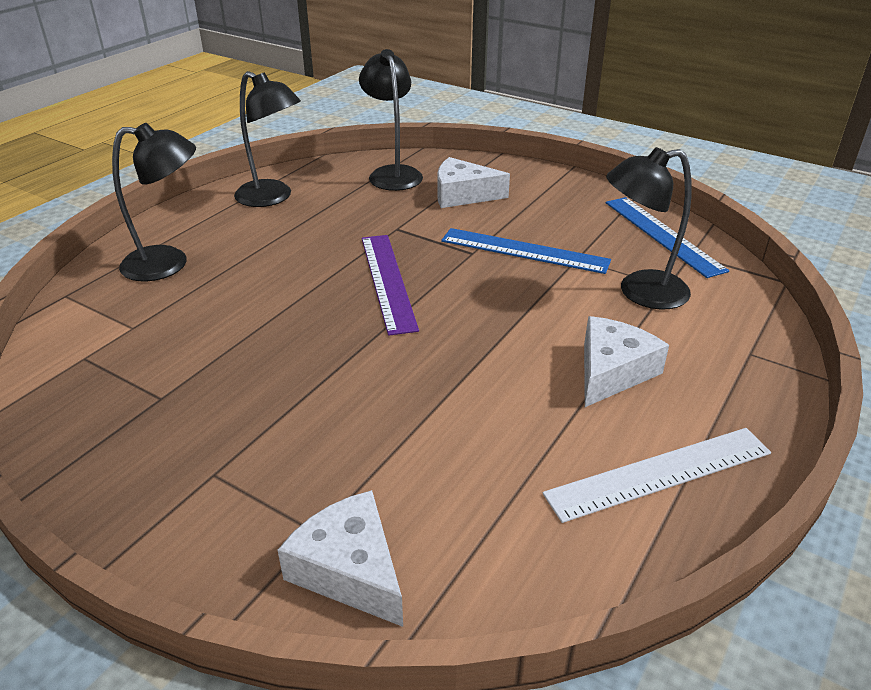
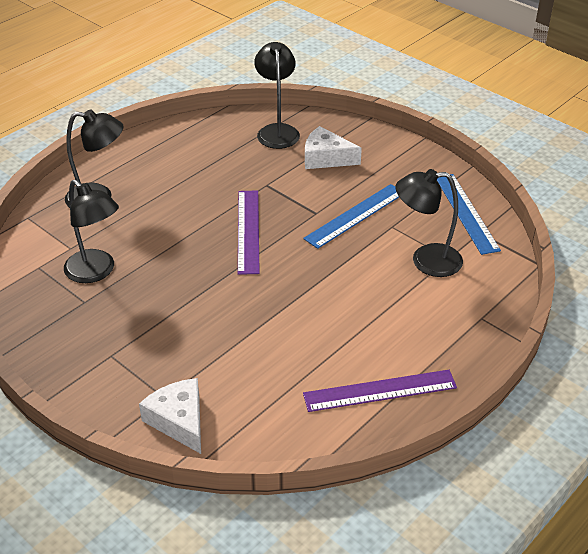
camera: 10 degrees right, 5 degrees up
(272, 198) = (180, 146): black lamp -> black lamp (96, 272)
(524, 250) = (355, 215): blue ruler -> blue ruler turned 75 degrees counterclockwise
(612, 371) = (379, 319): white cheese -> none
(659, 473) = (380, 390): white ruler -> purple ruler

